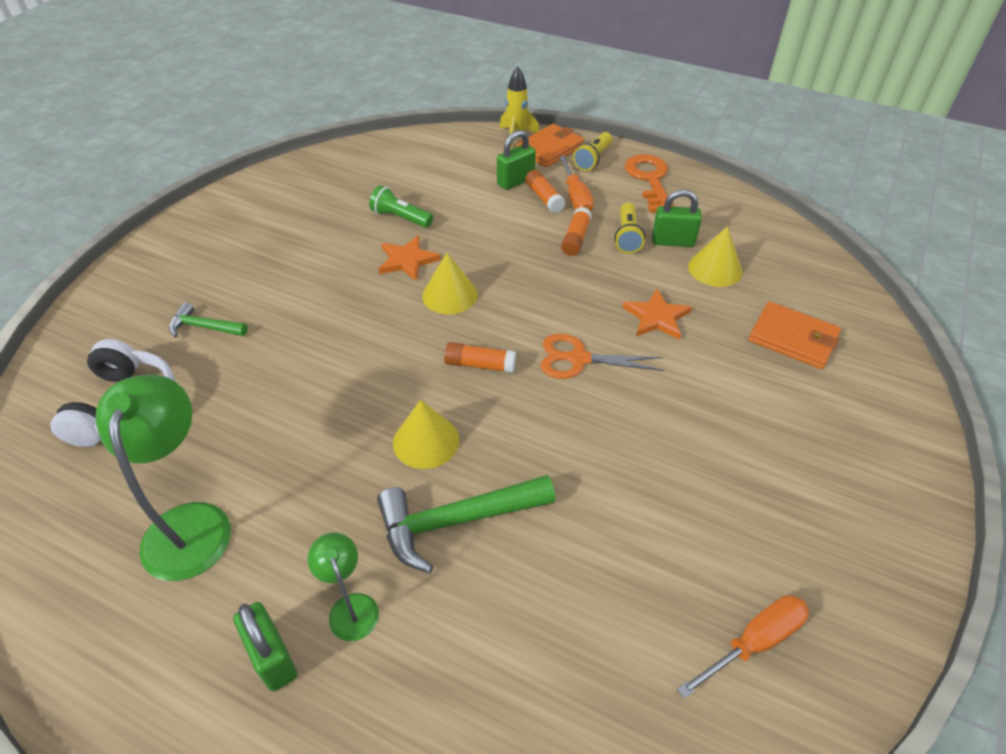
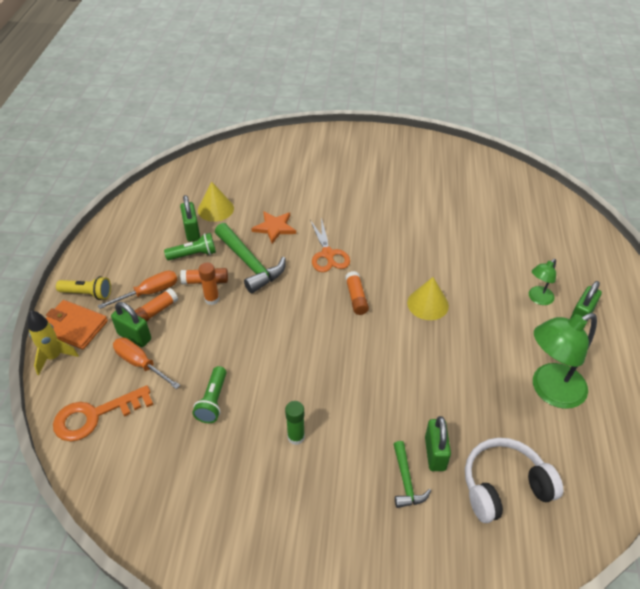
camera: 110 degrees left, 0 degrees up
(212, 361) = (435, 453): none -> green padlock
(318, 263) = (296, 437): none -> green glue stick
(407, 260) = (269, 374): orange star -> none
(450, 295) = (298, 334): yellow cone -> none
(456, 521) = (467, 275): green hammer -> green hammer (250, 263)
(542, 239) = (212, 299): none -> orange glue stick
(627, 236) = (193, 254): yellow flashlight -> green flashlight
(650, 180) = (113, 254): orange key -> orange key (95, 415)
(754, 642) = (458, 173): orange screwdriver -> orange screwdriver (140, 364)
(793, 338) = (268, 174): orange wallet -> none

